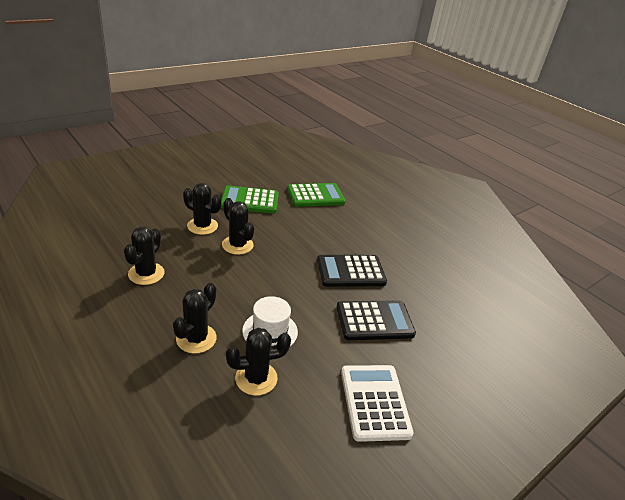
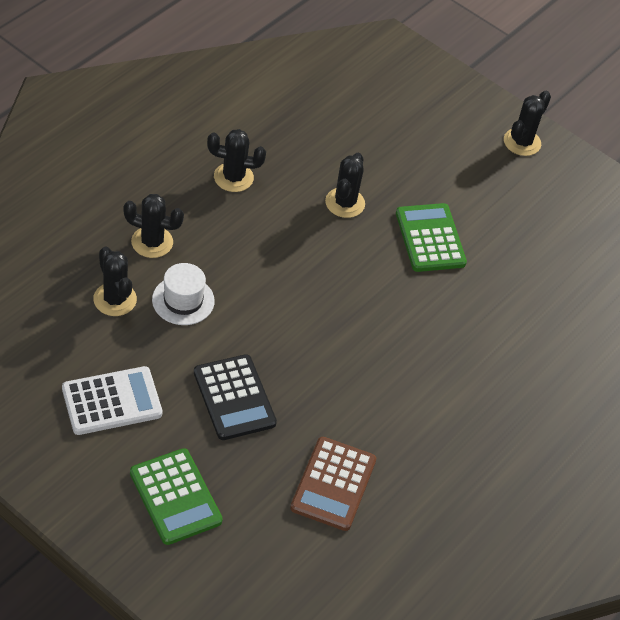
camera: 75 degrees right, 15 degrees up
(237, 245) = (321, 245): black cactus -> black cactus (522, 142)
(315, 196) = (487, 312): green calculator -> green calculator (175, 497)
(351, 271) = (319, 368): black calculator -> none
(449, 287) = (333, 484): none -> brown calculator

